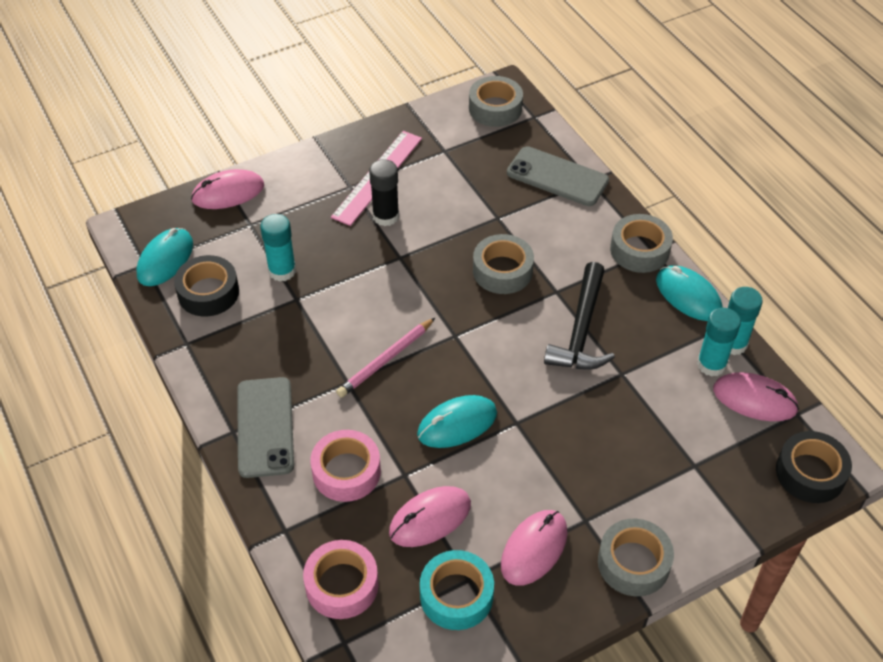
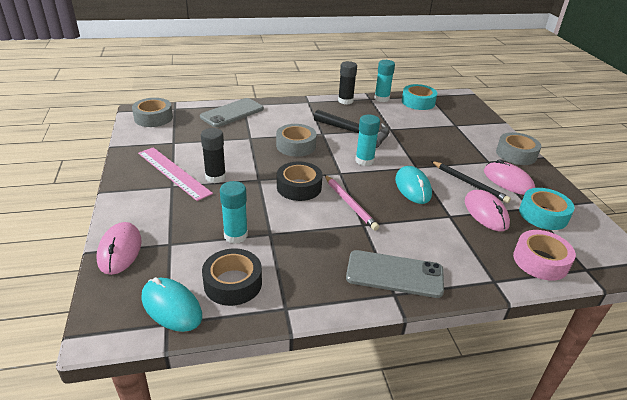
camera: 75 degrees left, 15 degrees down
(346, 472) = (444, 240): pink tape -> none
(501, 495) = (469, 183): none -> black pencil
(639, 250) = (306, 104): grey tape -> none
(688, 296) = (345, 101): turquoise mouse -> black glue stick
(711, 364) = (393, 106): turquoise glue stick -> turquoise glue stick (364, 160)
(754, 399) = (418, 102): pink mouse -> turquoise tape
(810, 473) = (463, 101): black tape -> black tape (299, 187)

